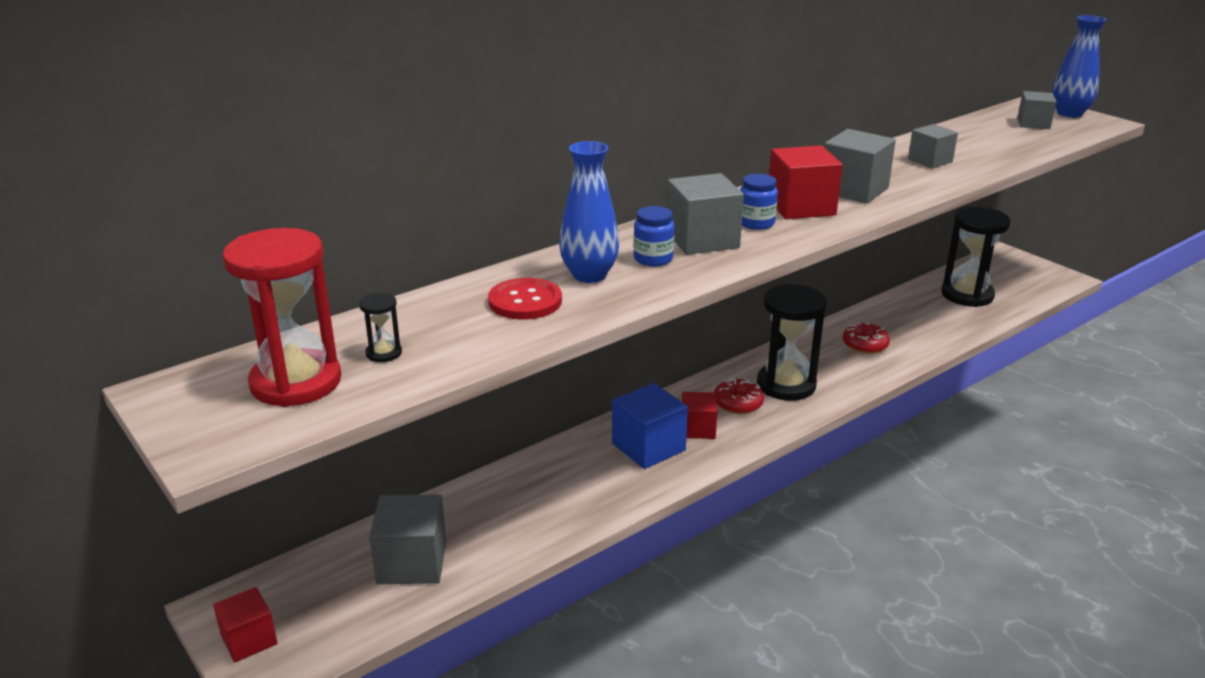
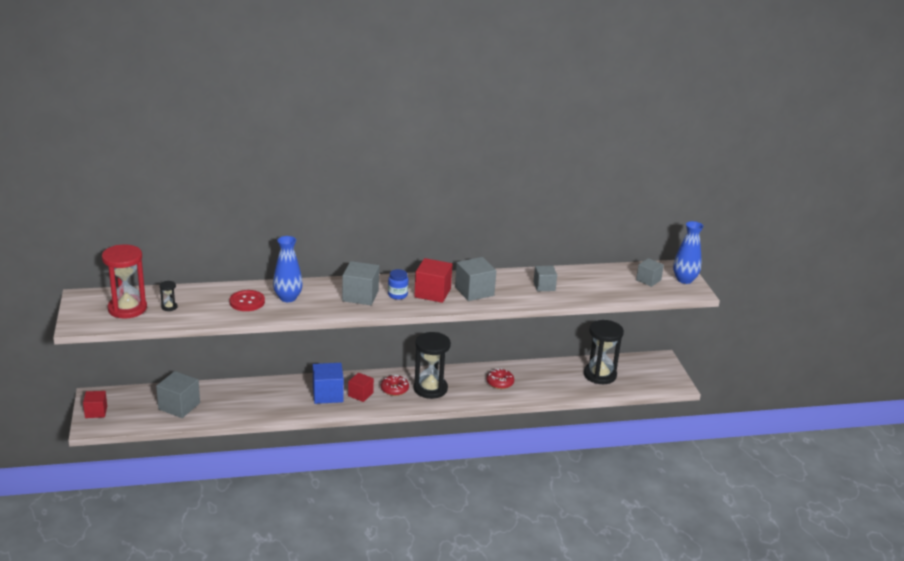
camera: 25 degrees right, 0 degrees up
(653, 259) = (325, 299): blue jar -> none

